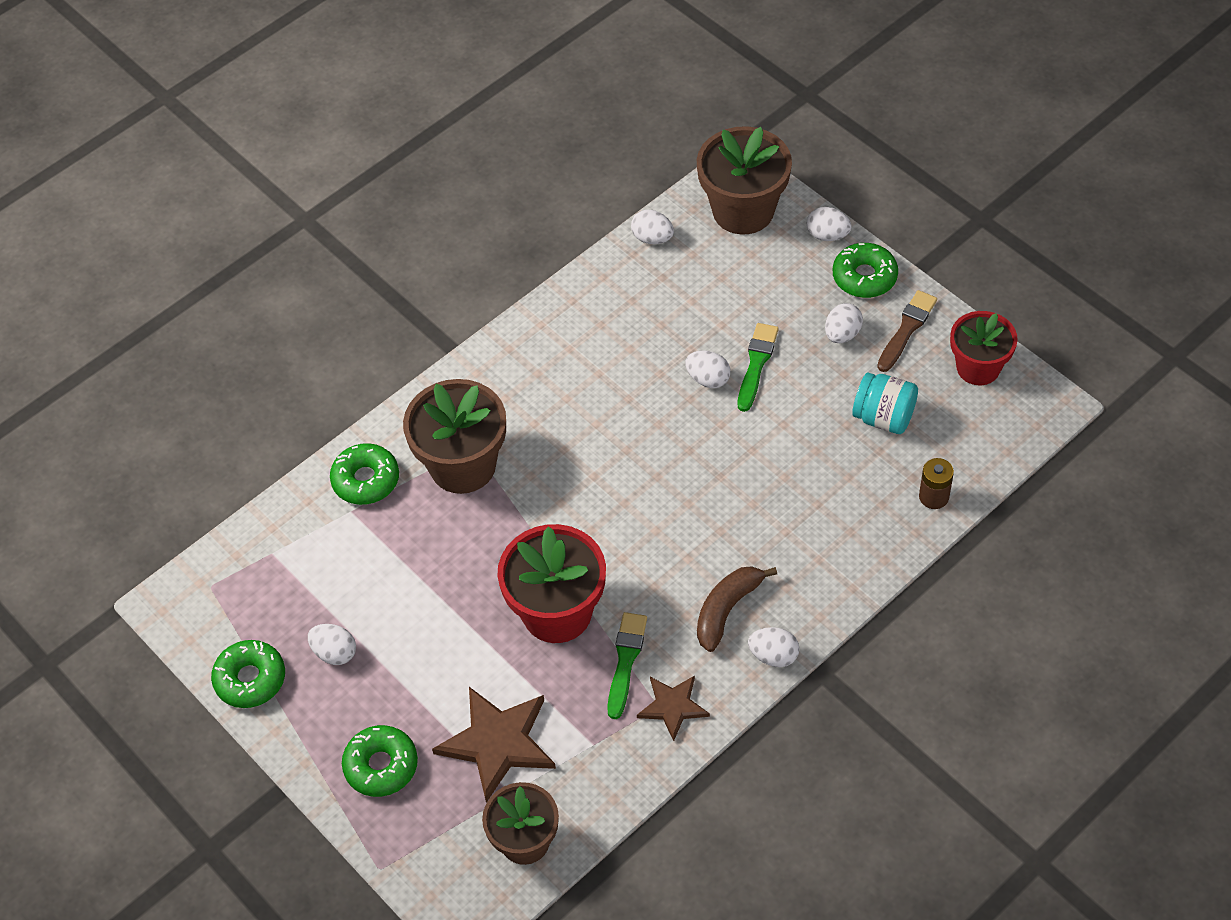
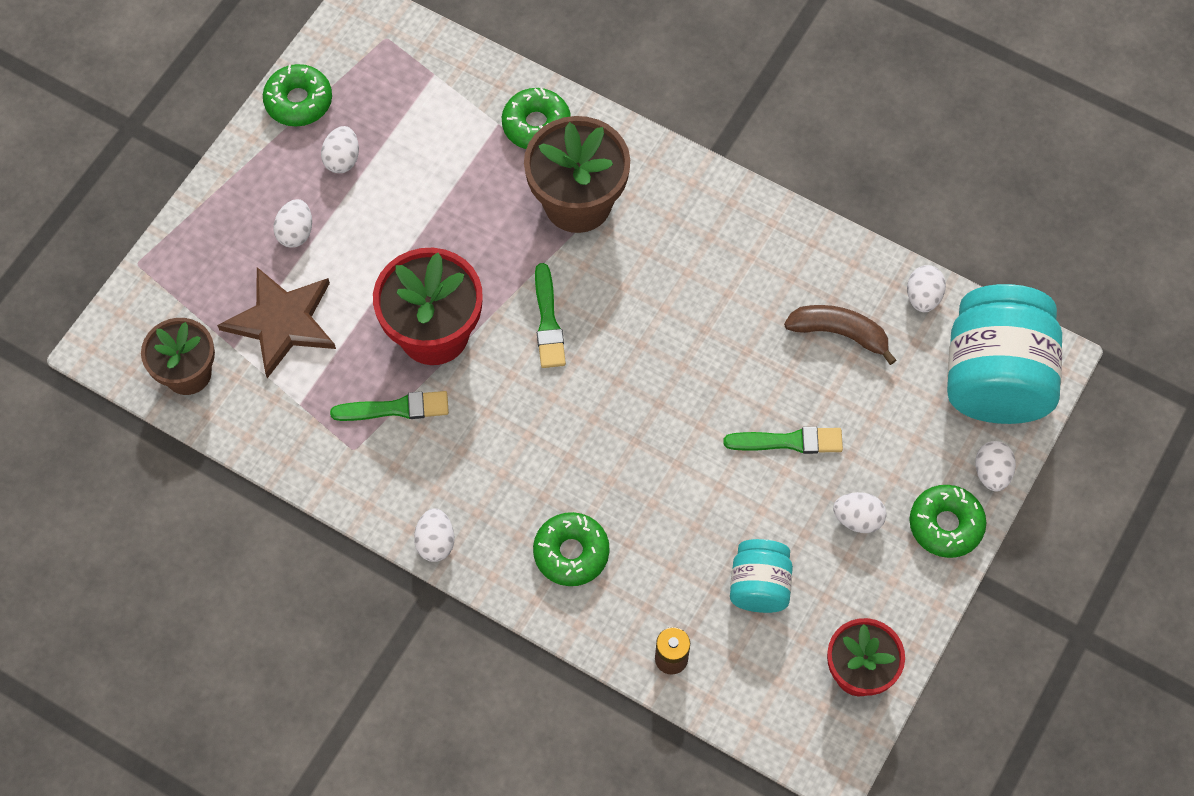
camera: 70 degrees right, 10 degrees up
(381, 766) = (237, 233): green donut -> green donut (571, 553)
(578, 516) = (548, 321): none -> green brush
(673, 706) = (356, 463): brown star -> none
(708, 379) = (753, 399): white egg -> white egg (296, 232)
(727, 610) = (477, 486): brown banana -> brown banana (839, 333)
(743, 210) = (995, 378): brown flower pot -> turquoise jar
(907, 329) = (887, 585): brown brush -> none

